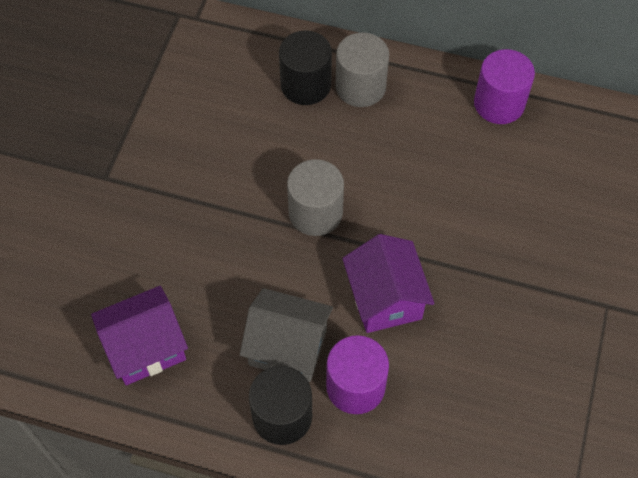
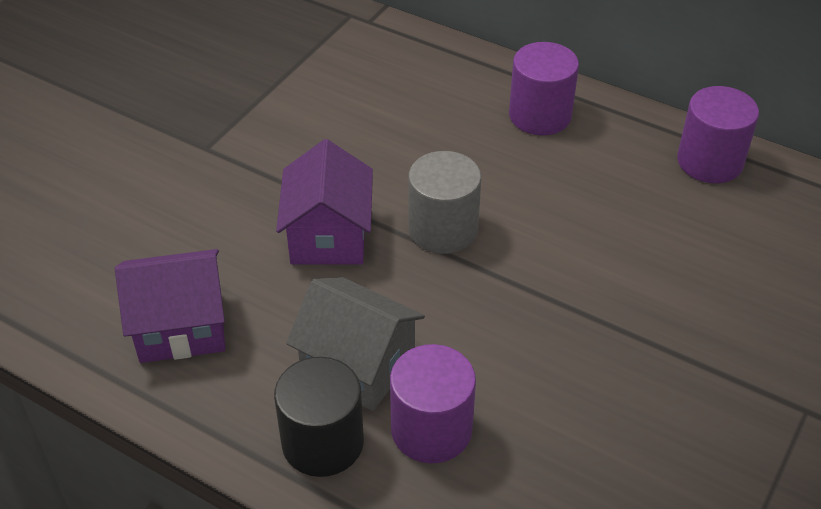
camera: 15 degrees right, 15 degrees down
(305, 85) = (474, 102): black cylinder -> none
(360, 87) = (540, 115): grey cylinder -> purple cylinder
(385, 298) = (502, 338): purple house -> purple house (328, 236)

